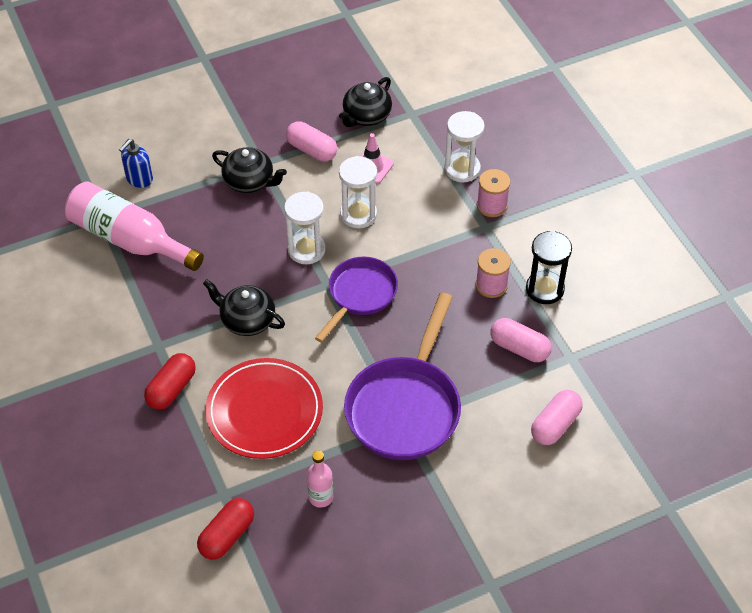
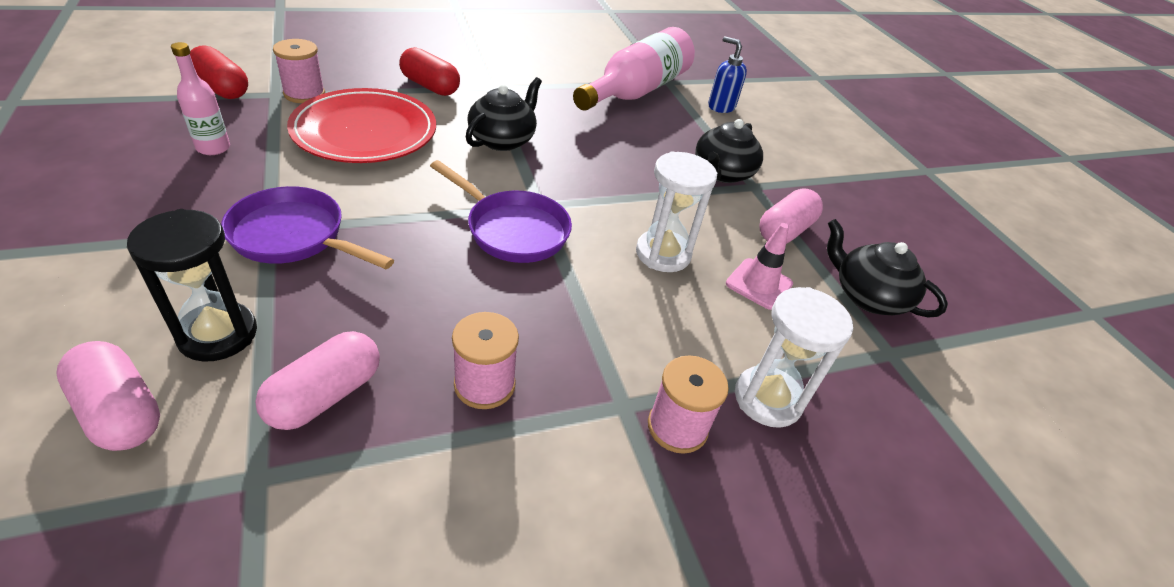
camera: 90 degrees right, 10 degrees down
(217, 473) = (304, 94): none -> pink spool
(306, 250) = (603, 198): white hourglass -> none
(405, 407) = (294, 236): purple pan -> purple pan, size x0.64
(544, 289) = (447, 472): black hourglass -> black hourglass (218, 334)

